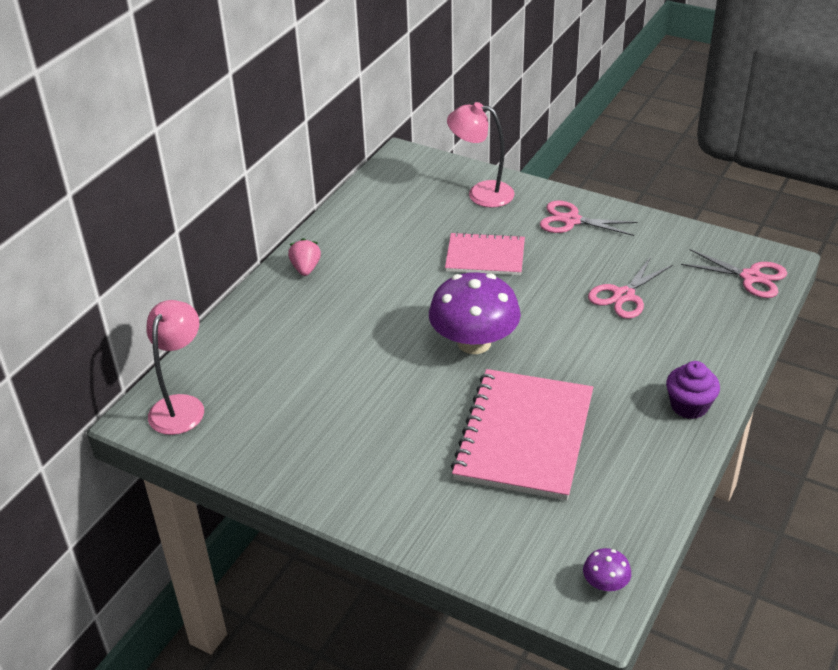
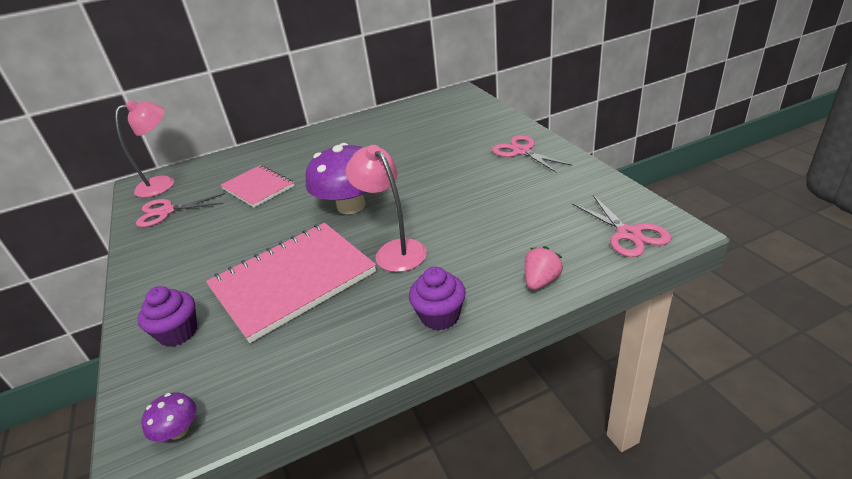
camera: 40 degrees right, 5 degrees down
(306, 268) = (322, 135): pink strawberry -> pink strawberry (541, 281)
(481, 193) = (480, 121): pink lamp -> pink lamp (394, 250)
(484, 527) = (178, 332): none -> purple cupcake
(485, 256) = (431, 157): pink notebook -> pink notebook (258, 187)
(623, 295) = (496, 211): pink scissors -> pink scissors (166, 211)

